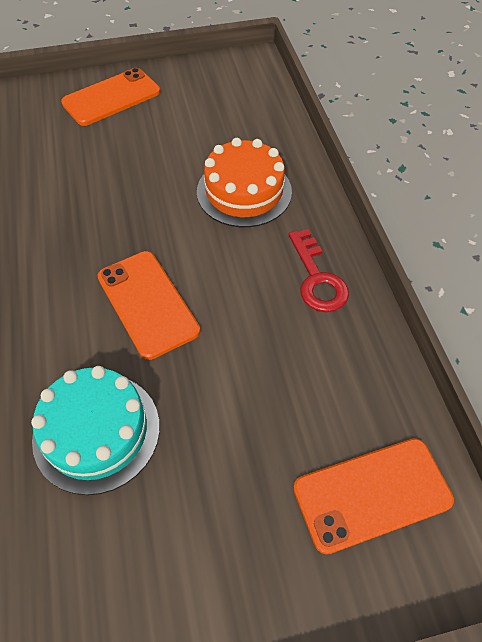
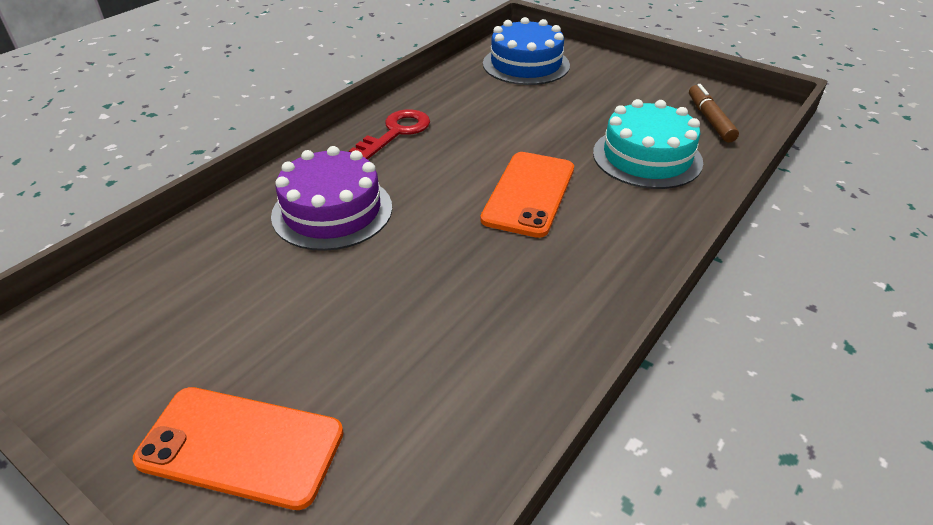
camera: 130 degrees left, 15 degrees down
(80, 572) = (709, 120): none -> brown marker
(244, 191) = (332, 211): orange cake -> purple cake
(372, 494) = (526, 64): orange phone -> blue cake

